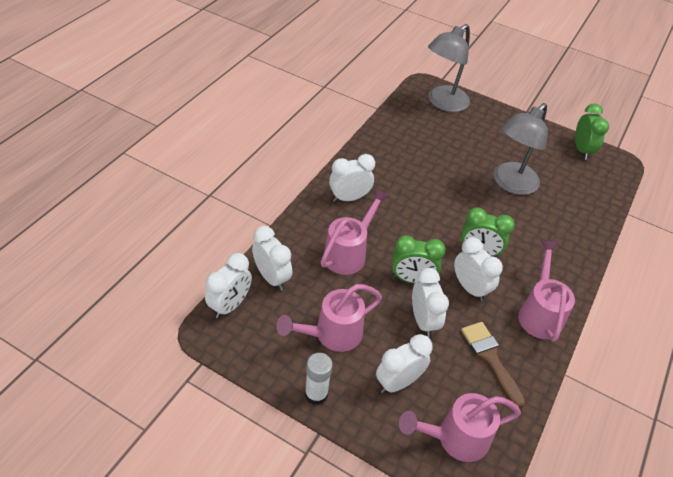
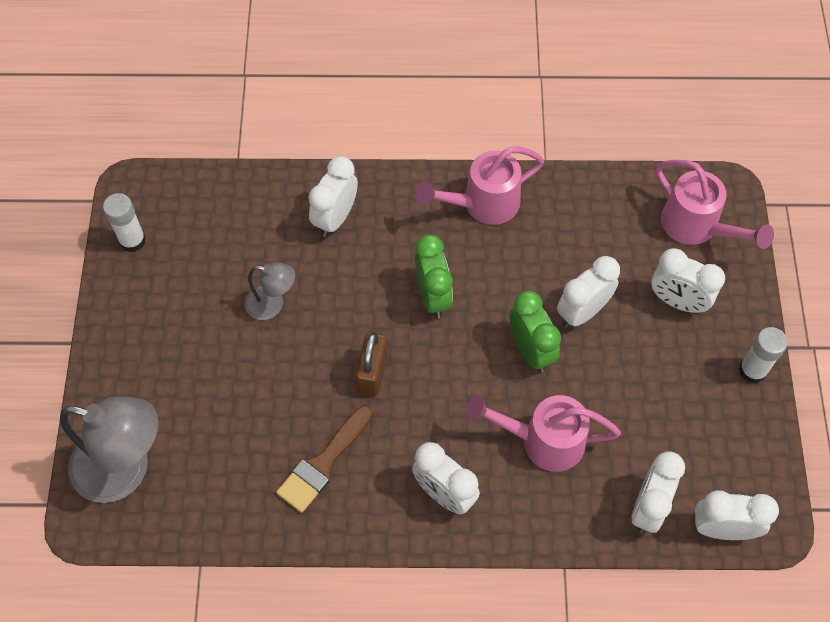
camera: 115 degrees left, 15 degrees up
(332, 334) = (672, 394): pink watering can -> none
(441, 203) = (372, 373): none -> brown padlock
(470, 288) = (498, 284): white clock -> white clock (335, 218)
(490, 358) = (581, 229): brown brush -> brown brush (323, 463)
(510, 184) = (272, 304): grey lamp -> grey lamp, size x0.52
(581, 150) = (132, 240): green clock -> white glue stick

